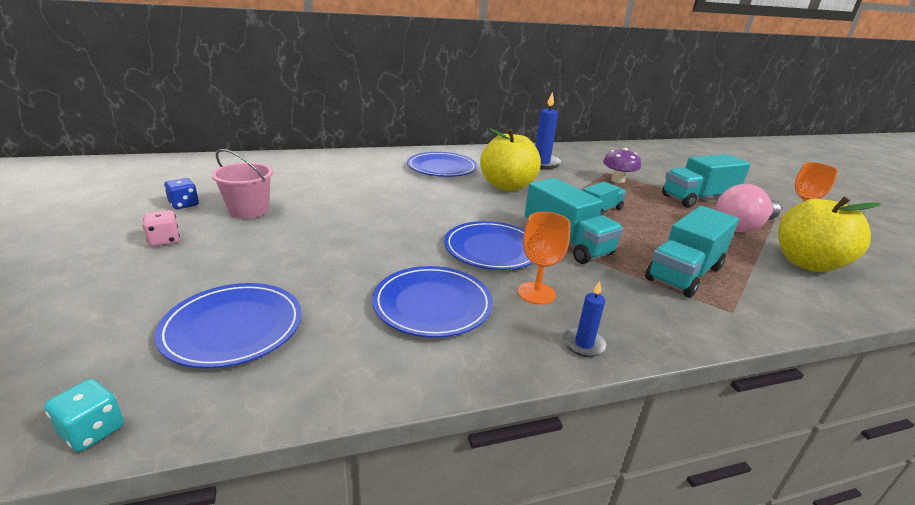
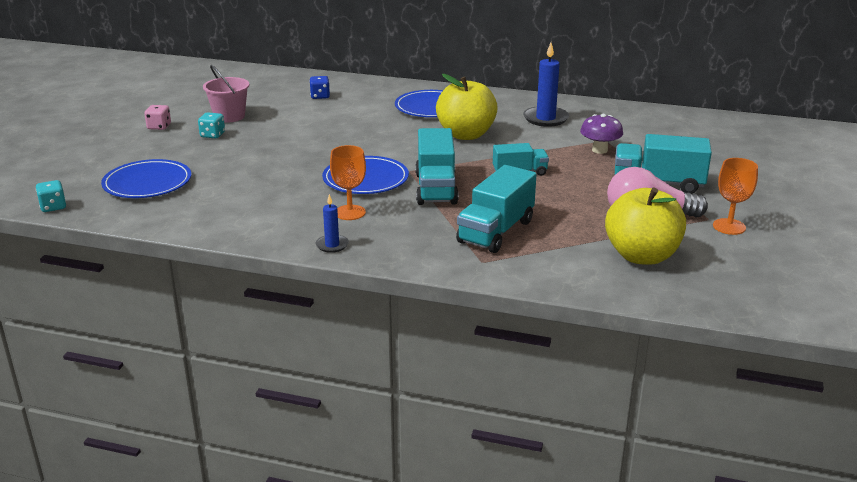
camera: 35 degrees right, 0 degrees up
(184, 204) = (193, 104): blue dice -> blue dice (320, 96)
(253, 236) = (212, 135): none -> turquoise dice
(432, 304) = (270, 200): blue plate -> none
(684, 273) = (496, 231): turquoise truck -> turquoise truck turned 45 degrees counterclockwise

